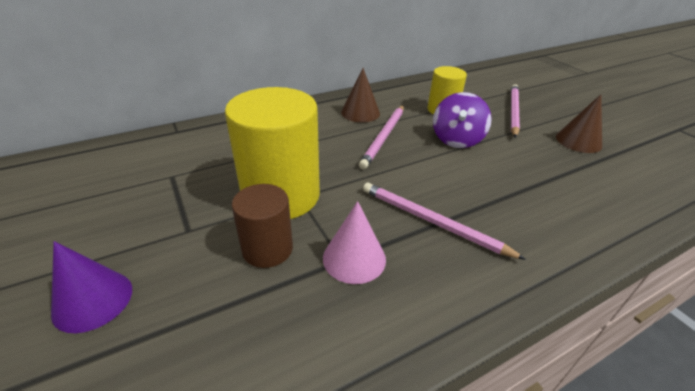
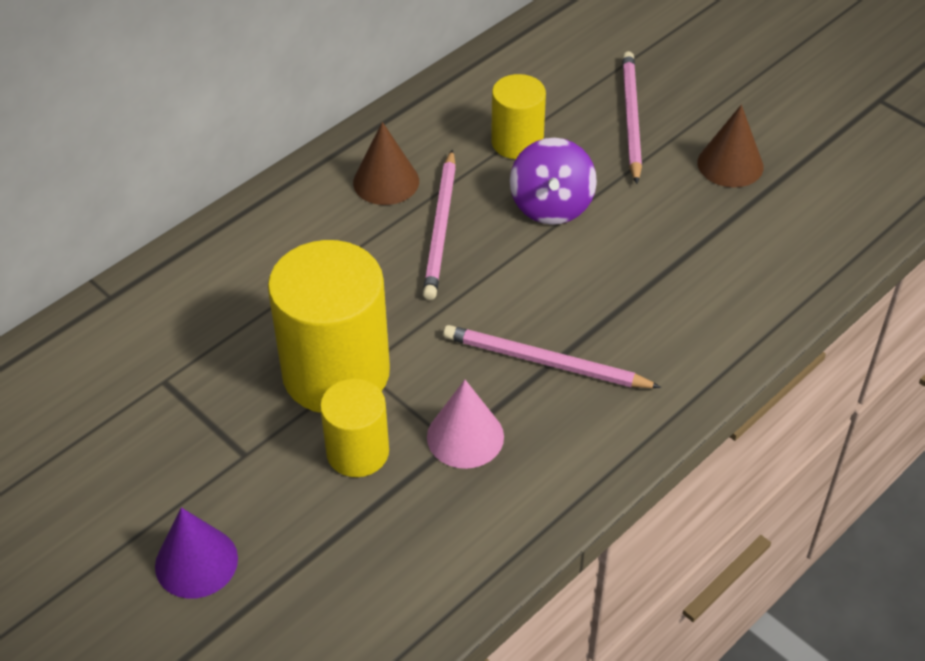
camera: 15 degrees left, 10 degrees up
(267, 249) = (357, 452): brown cylinder -> yellow cylinder

